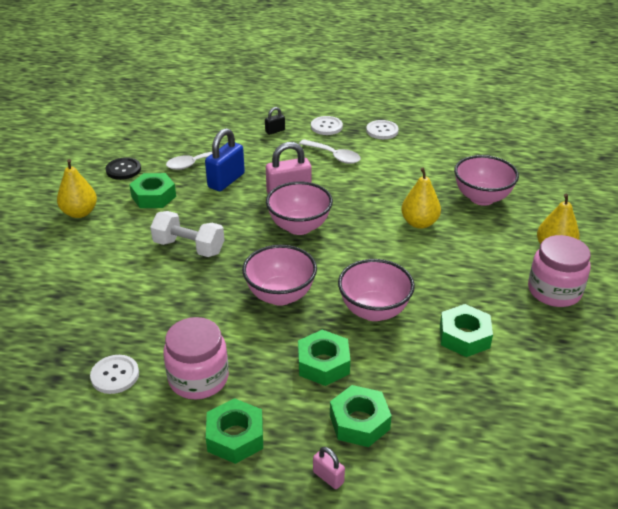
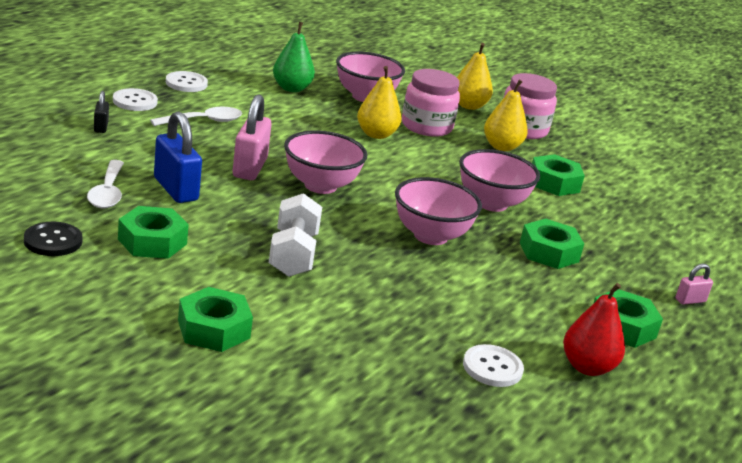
camera: 70 degrees left, 10 degrees down
(80, 213) = (125, 302): yellow pear -> yellow pear (501, 147)
(153, 427) = (587, 367): none -> red pear
(189, 247) = (293, 255): white dumbbell -> white dumbbell turned 45 degrees counterclockwise
(198, 378) = (529, 320): pink jar -> pink jar (426, 126)
(359, 422) = (633, 264): green nut -> green nut (214, 329)
(442, 166) = (291, 88): none -> green pear

